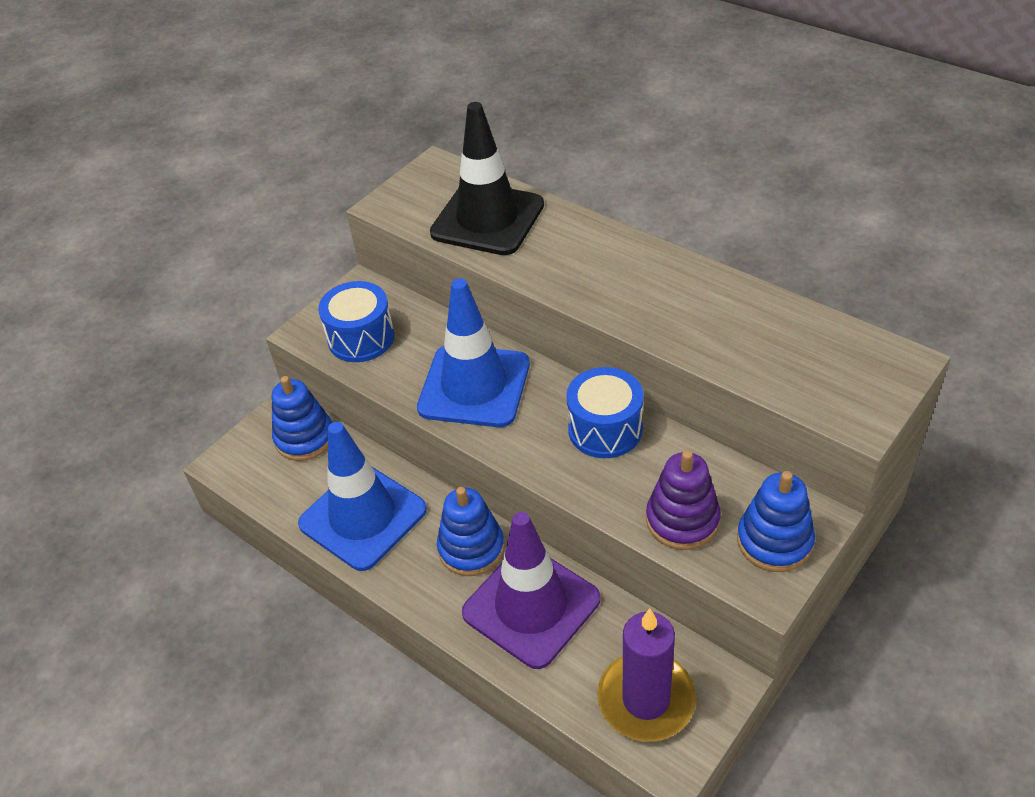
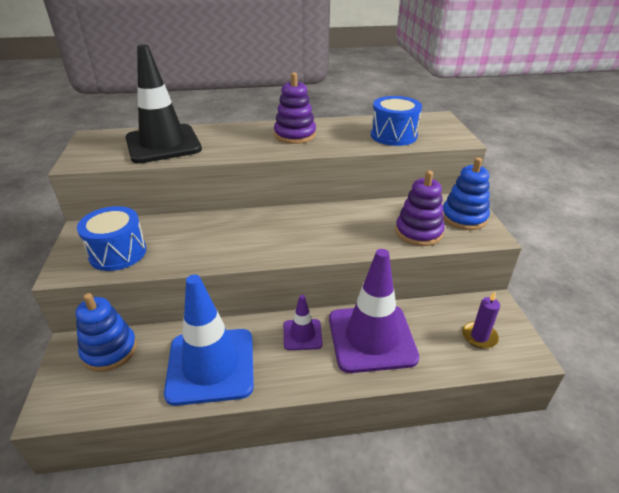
camera: 50 degrees left, 10 degrees down
(471, 548) = (302, 334): blue stacking toy -> purple traffic cone
(474, 386) = (230, 238): blue traffic cone -> none
(605, 429) = (329, 219): blue drum -> blue drum (393, 135)
(646, 699) = (479, 336): purple candle -> purple candle, size x0.53
(648, 284) = (295, 135): none -> purple stacking toy

